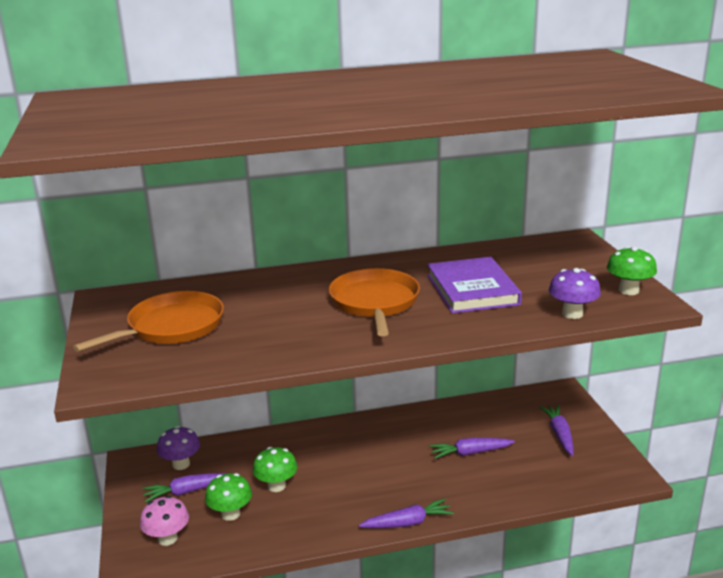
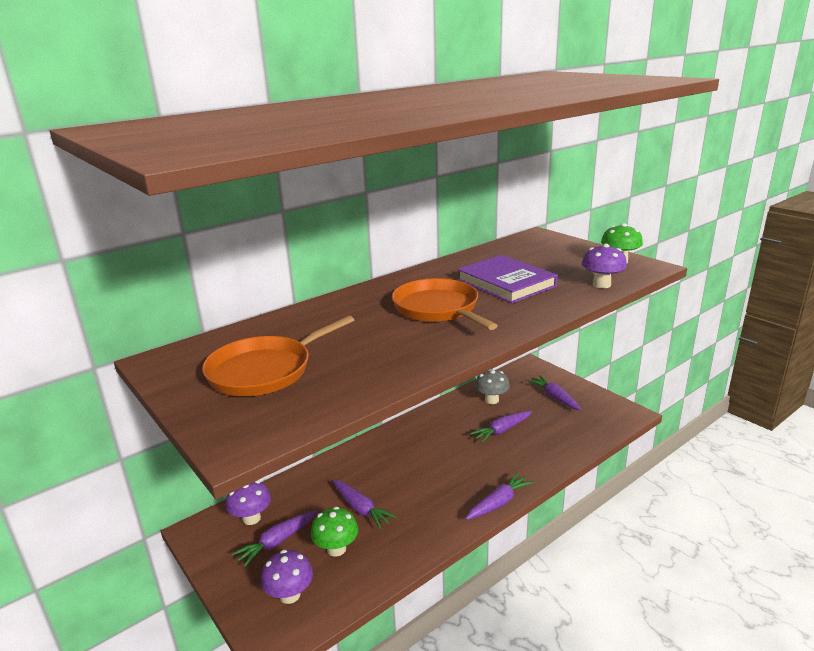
camera: 25 degrees left, 0 degrees up
(167, 538) = (290, 595): pink mushroom -> purple mushroom
(172, 327) = (264, 371): orange pan -> orange pan turned 150 degrees counterclockwise
(276, 486) = (361, 509): green mushroom -> purple carrot
(486, 418) = (491, 400): none -> grey mushroom

